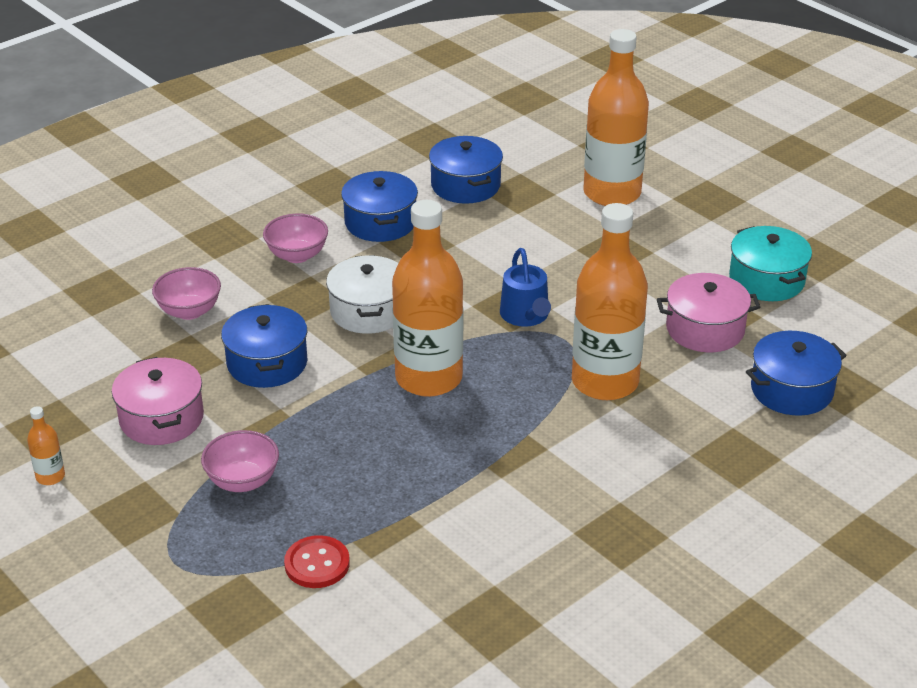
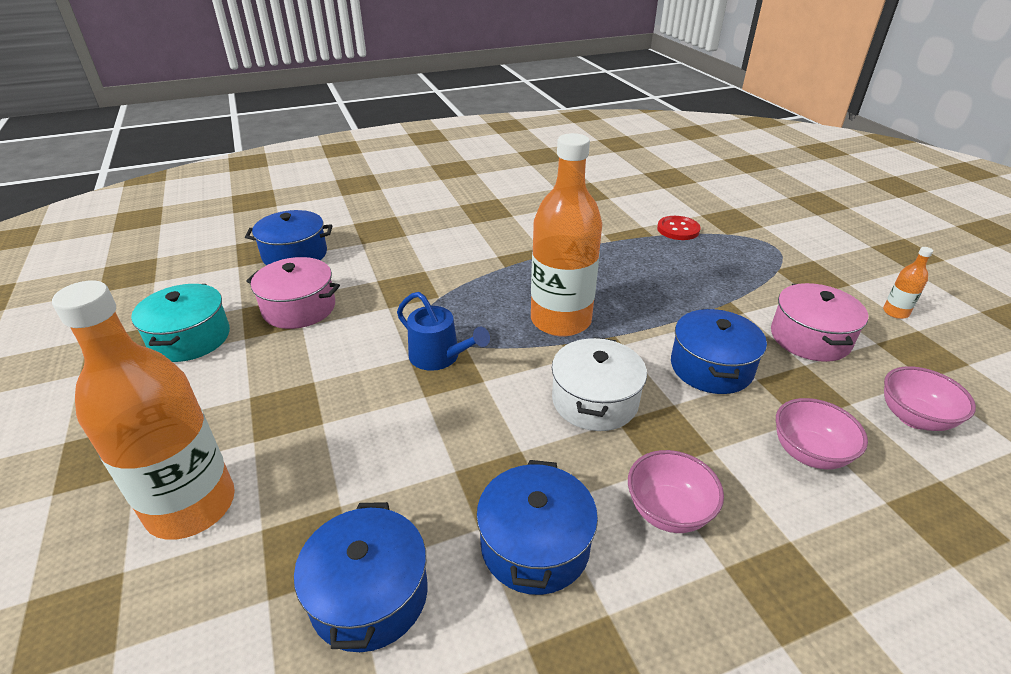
camera: 160 degrees left, 0 degrees up
(243, 481) = (730, 280): pink bowl -> pink bowl (914, 418)
(526, 316) = (439, 357): blue watering can -> blue watering can turned 120 degrees clockwise
(605, 382) = (420, 287): orange bottle -> none

